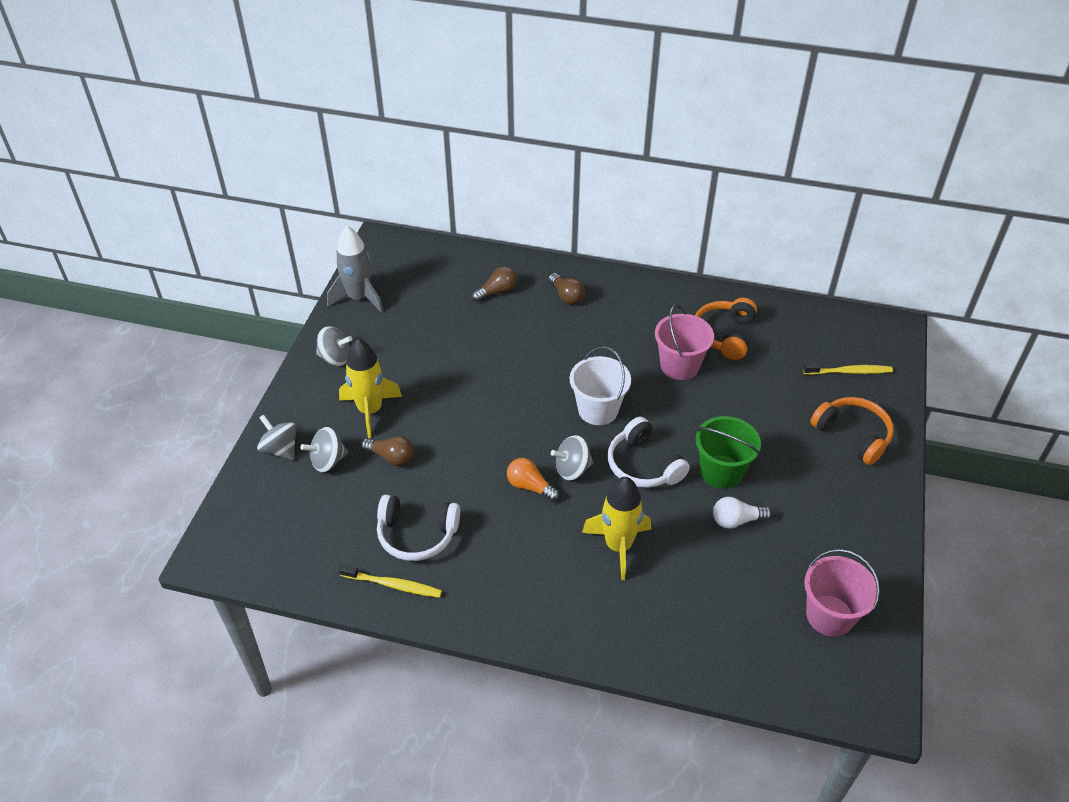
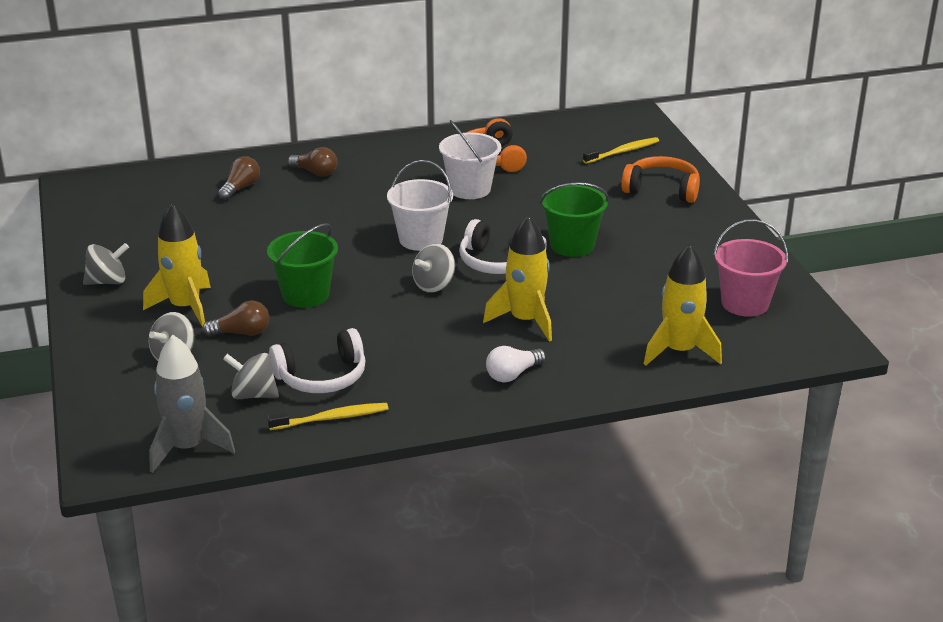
camera: 30 degrees left, 15 degrees down
(280, 449) = (111, 364): grey spinning top -> grey spinning top (253, 394)
(359, 298) = (91, 232): grey rocket -> grey rocket (188, 448)
(465, 436) = (305, 295): none -> green bucket
(530, 487) = (404, 309): orange light bulb -> none
(679, 366) = (470, 189): pink bucket -> white bucket
(726, 647) = (679, 351): none -> yellow rocket
(736, 520) = (614, 271): white light bulb -> white light bulb (513, 374)

